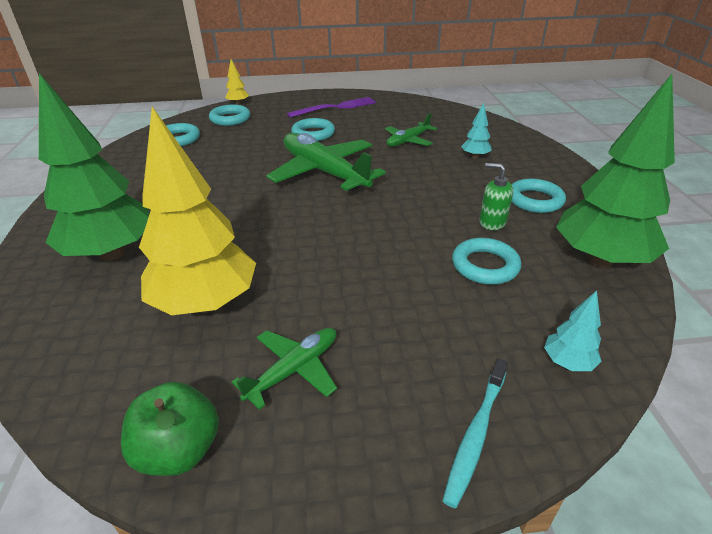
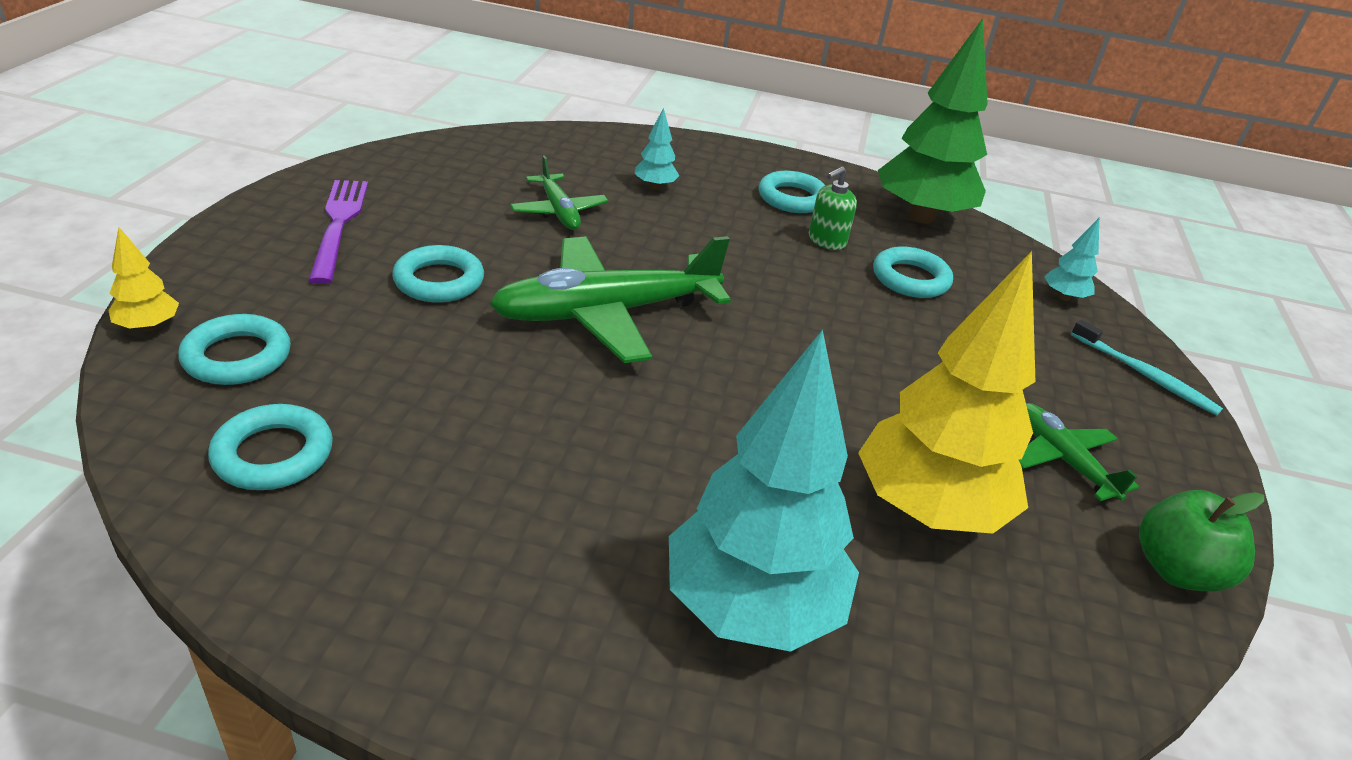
camera: 75 degrees left, 0 degrees up
(112, 253) = (751, 608): green tree -> turquoise tree

